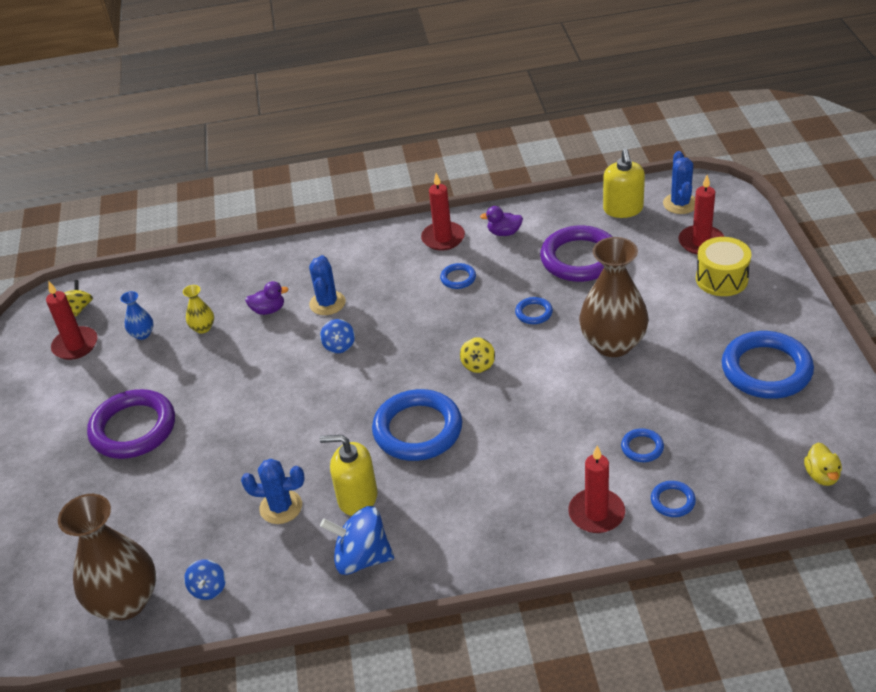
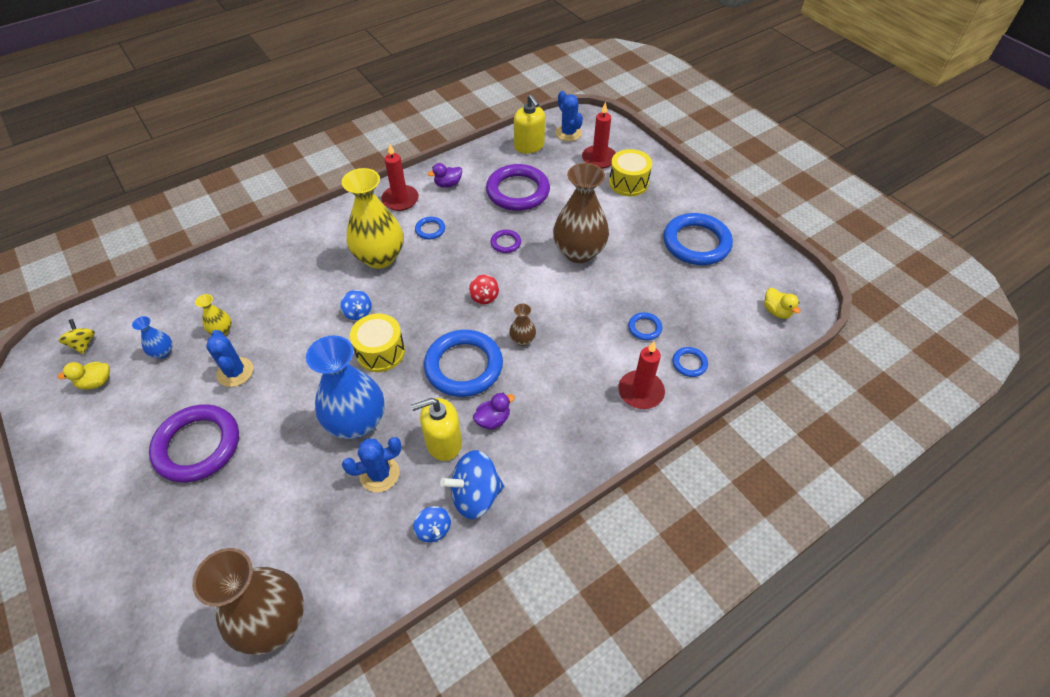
camera: 30 degrees left, 10 degrees up
(75, 345) = (96, 382): red candle -> yellow duck
(208, 588) = (350, 576): blue spinning top -> blue spinning top (433, 529)
(268, 310) = (277, 298): purple duck -> purple duck (493, 420)
(284, 452) = (357, 422): none -> blue vase
(327, 303) = (328, 278): blue cactus -> blue cactus (235, 372)
(341, 391) = (380, 352): none -> yellow drum
(390, 294) = (380, 257): none -> yellow vase
(478, 365) = (484, 297): yellow spinning top -> red spinning top
(495, 421) = (522, 340): none -> brown vase
(534, 313) = (505, 243): blue ring -> purple ring

